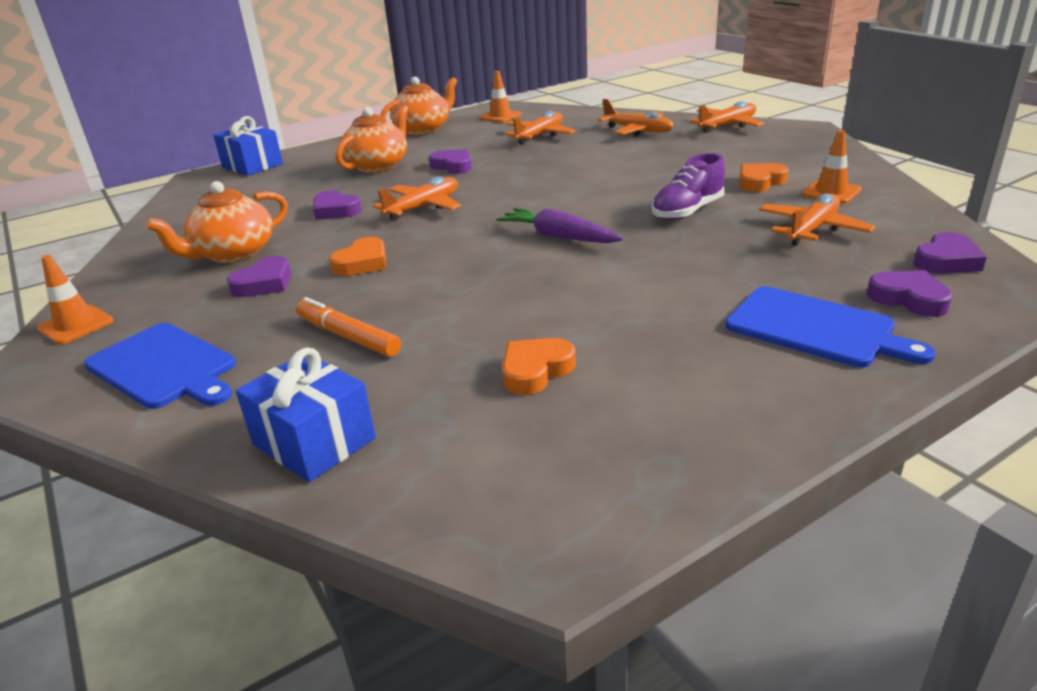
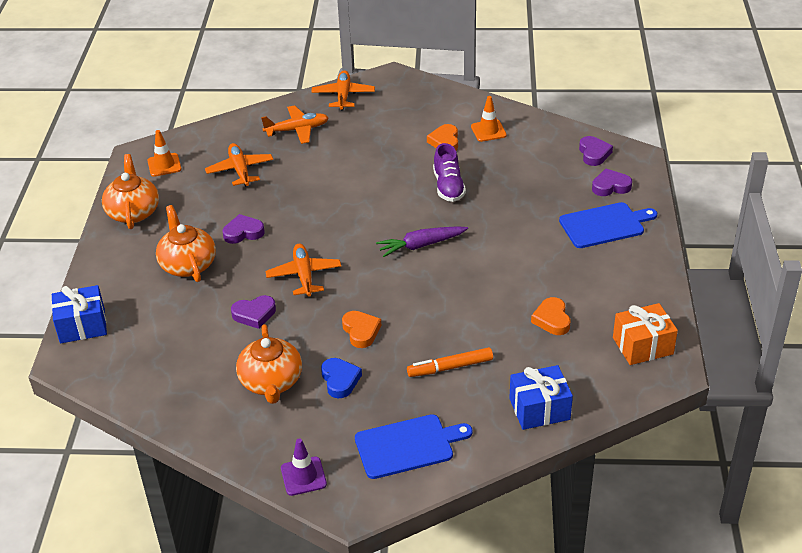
camera: 55 degrees left, 10 degrees up
(76, 325) = (303, 476): orange traffic cone -> purple traffic cone
(264, 283) = (340, 380): purple heart -> blue heart
(580, 486) = (642, 346): none -> orange gift
(812, 229) = (520, 165): orange plane -> none

